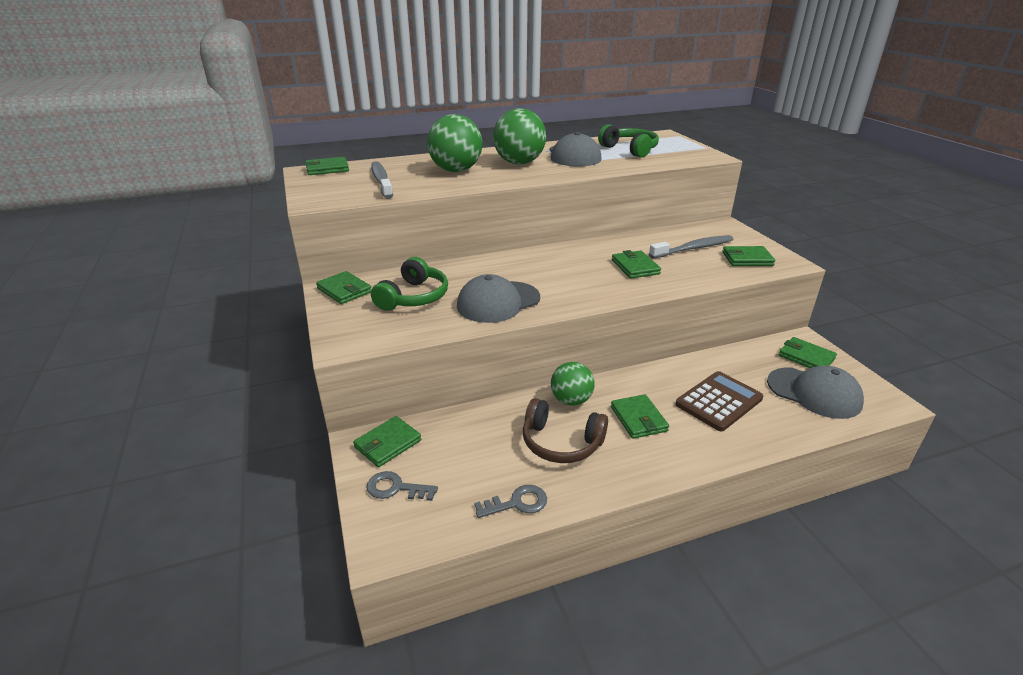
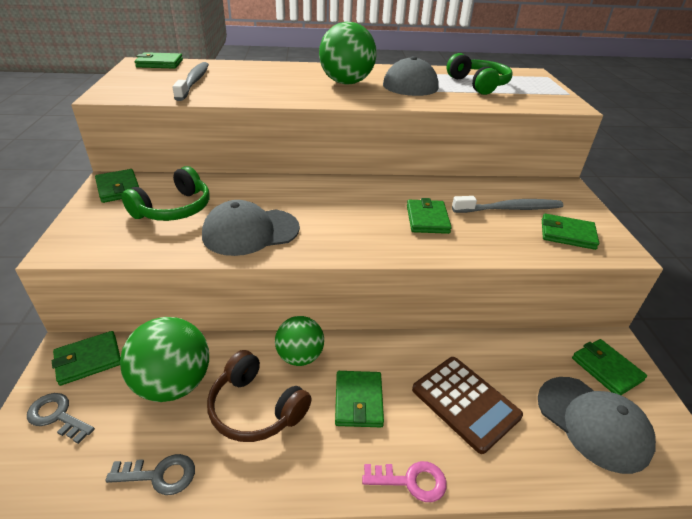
camera: 15 degrees right, 5 degrees up
(456, 170) = (275, 82): green ball -> green ball (173, 384)
(709, 458) = (411, 481): none -> pink key
(718, 401) = (465, 403): brown calculator -> brown calculator turned 75 degrees clockwise

